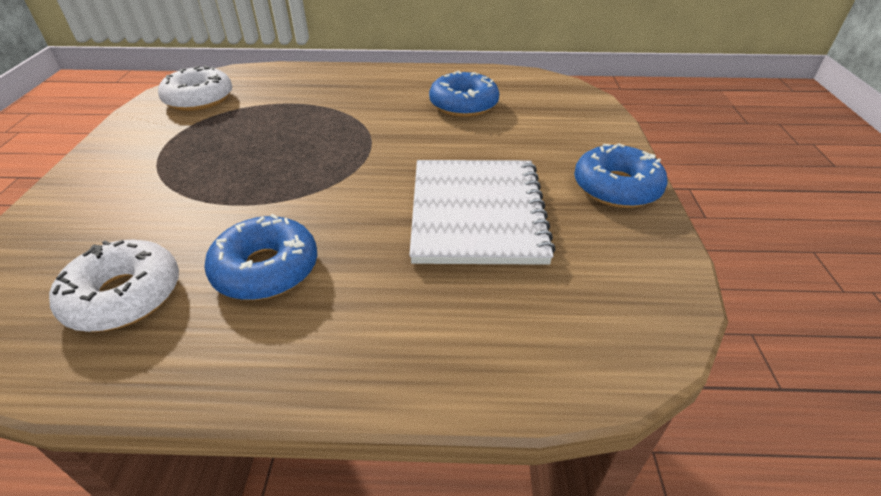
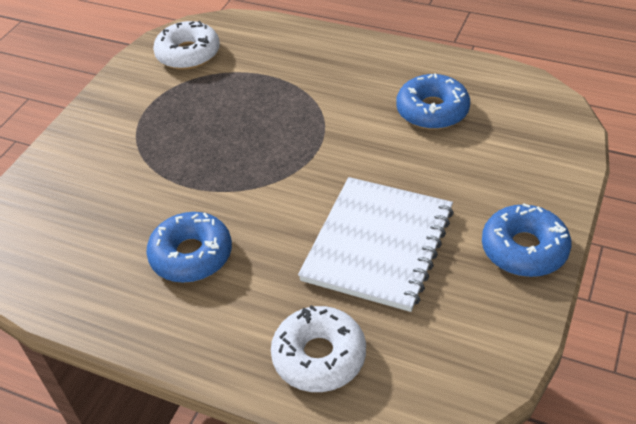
camera: 25 degrees right, 5 degrees up
(124, 296) = (91, 252): white donut -> white donut (319, 356)

